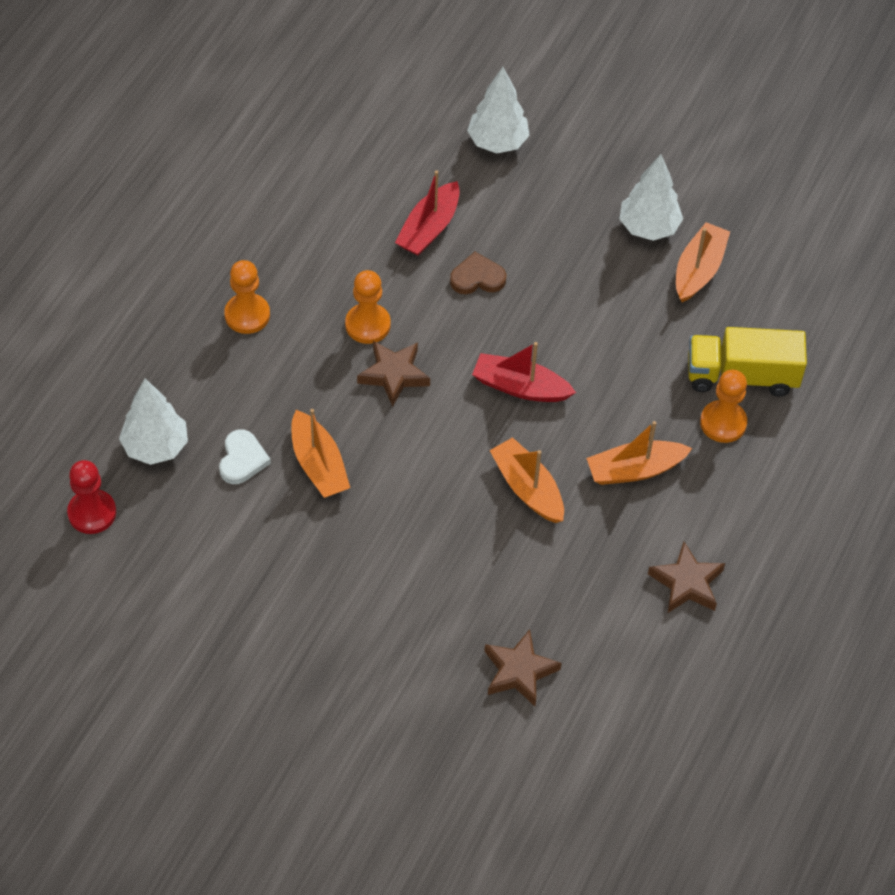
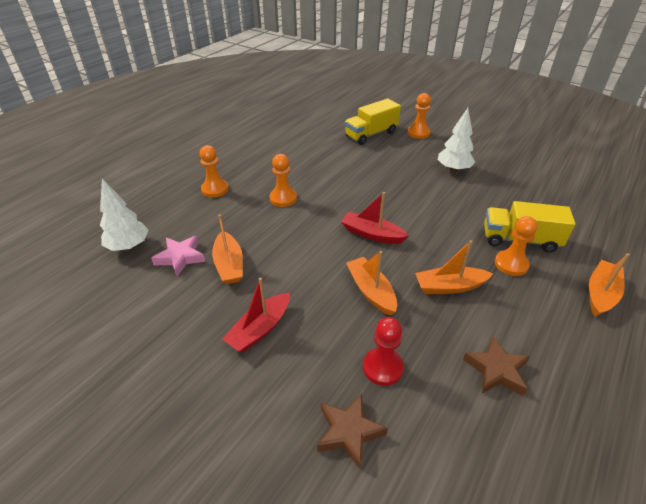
camera: 10 degrees right, 15 degrees down
(92, 513) = (66, 279): red pawn -> red pawn (382, 367)
(242, 459) = (180, 257): white heart -> pink star
(394, 375) = (292, 222): brown star -> none
(429, 228) = (329, 162): red boat -> red boat (260, 329)
(477, 278) = (352, 183): brown heart -> none
(497, 142) = (371, 134): white tree -> yellow truck
(586, 130) = (418, 133): none -> orange pawn
(698, 270) = (485, 188): orange boat -> orange boat (600, 294)

